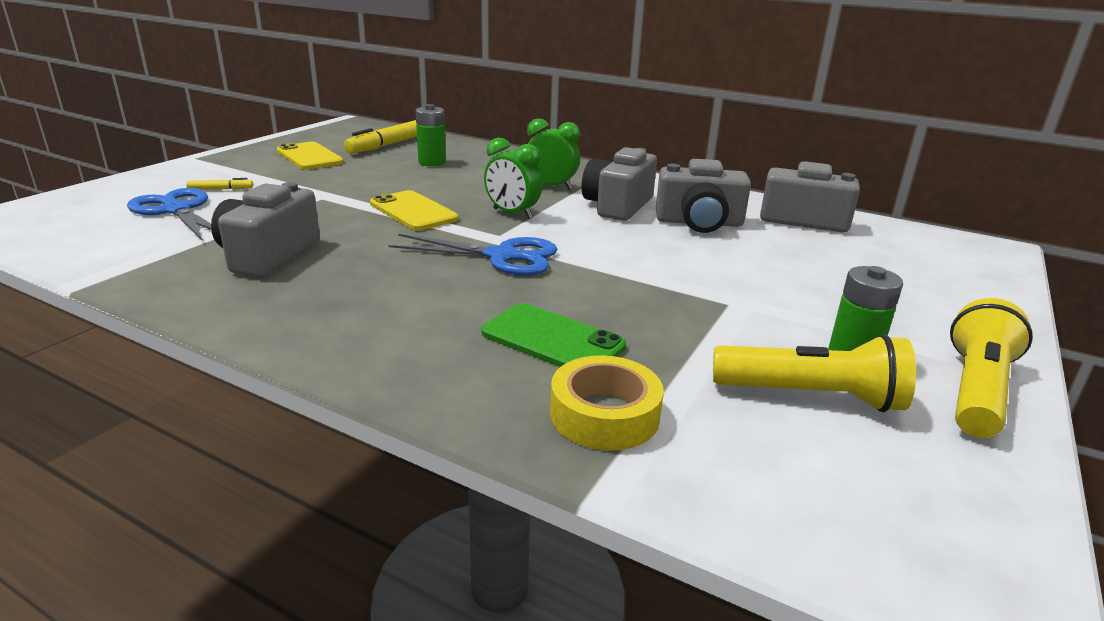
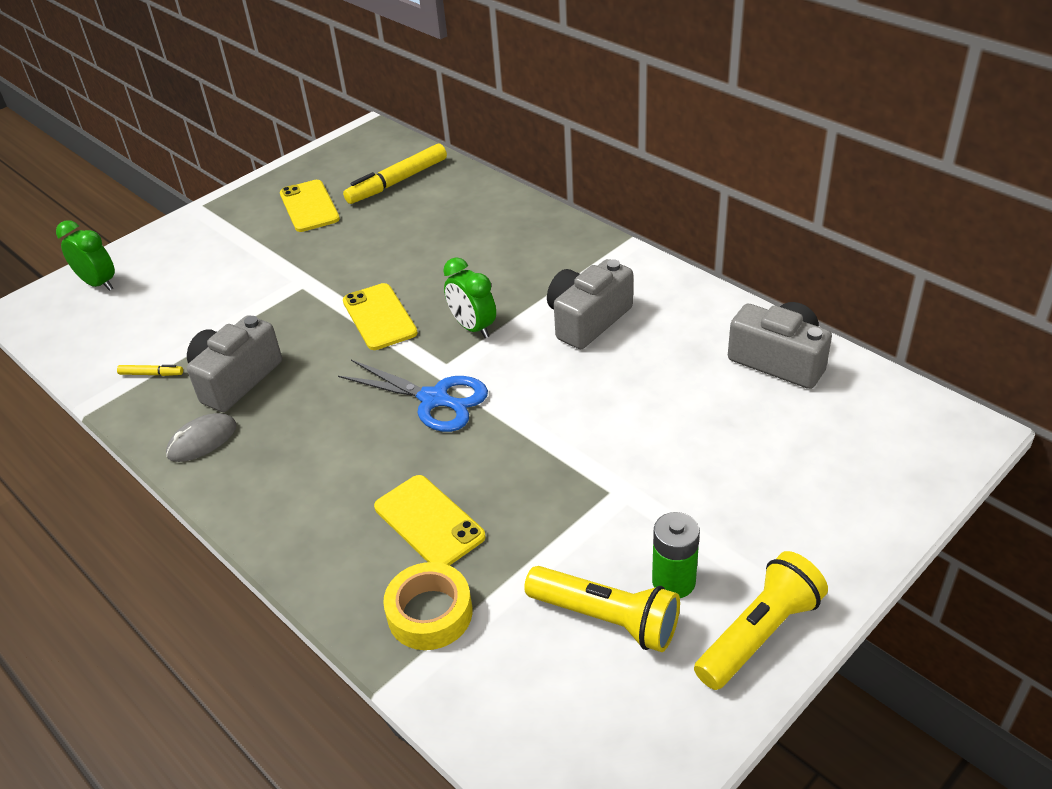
camera: 20 degrees right, 15 degrees up
(177, 210) = (174, 301): blue scissors -> none
(220, 189) = (216, 267): yellow marker -> yellow marker (151, 374)
(240, 300) = (202, 440): none -> grey mouse
(432, 162) = (428, 222): green battery -> none
(551, 186) = (534, 278): green clock -> green clock (98, 283)
(552, 340) = (429, 522): green phone -> yellow phone
(699, 223) = (658, 357): grey camera -> none

